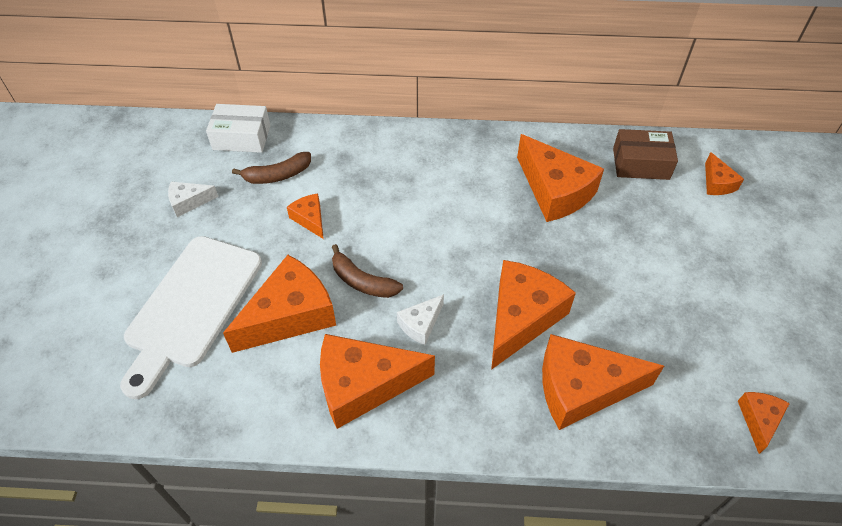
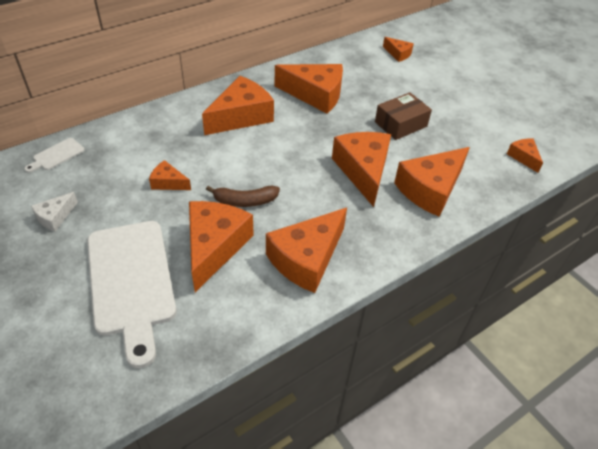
camera: 40 degrees left, 5 degrees down
(241, 137) = (56, 155): white box -> white cutting board
(278, 175) = (114, 167): brown banana -> none
(420, 324) = (308, 206): white cheese -> none
(447, 178) = (241, 116): none -> orange cheese
(641, 164) = (349, 60): brown box -> brown box (400, 124)

